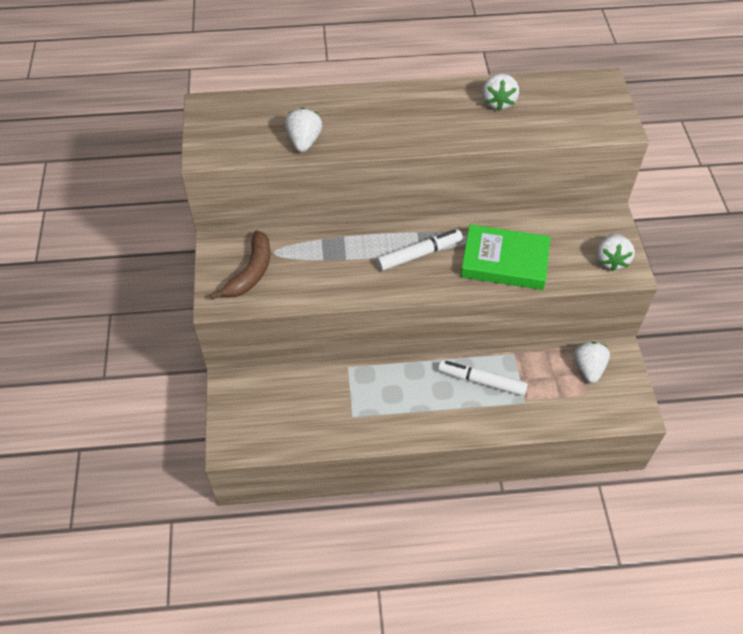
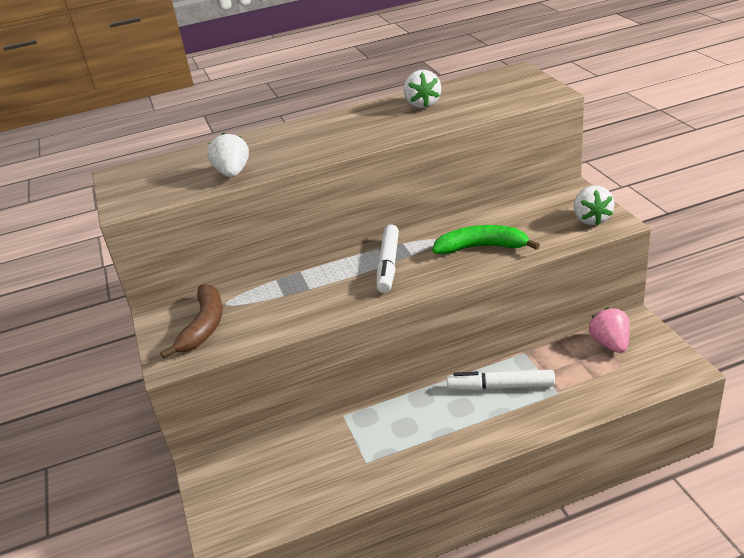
camera: 10 degrees left, 20 degrees down
(419, 254) = (388, 264): white marker -> white marker turned 135 degrees clockwise
(504, 261) = (482, 247): green book -> green banana
(588, 368) = (610, 344): white strawberry -> pink strawberry

